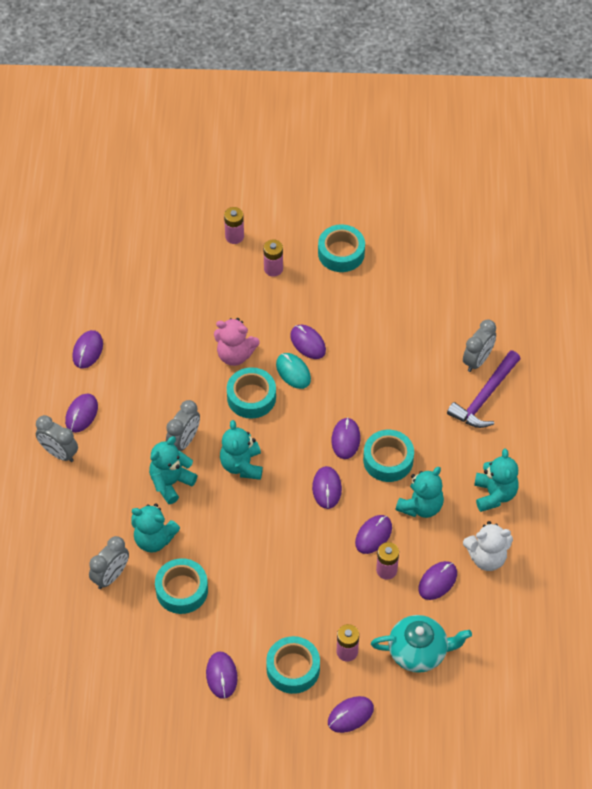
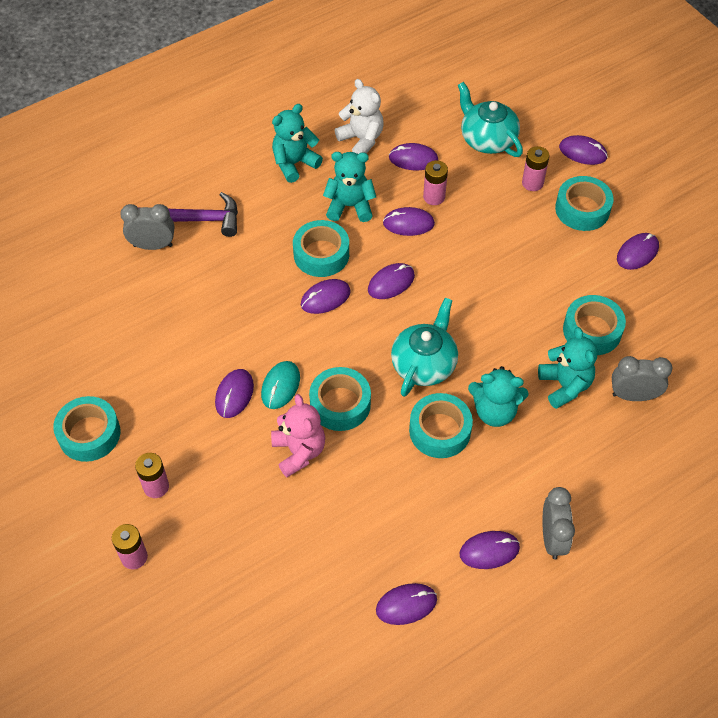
camera: 125 degrees left, 0 degrees up
(184, 441) = (440, 430): grey clock -> turquoise tape
(242, 465) = (424, 364): turquoise teddy bear -> turquoise teapot

